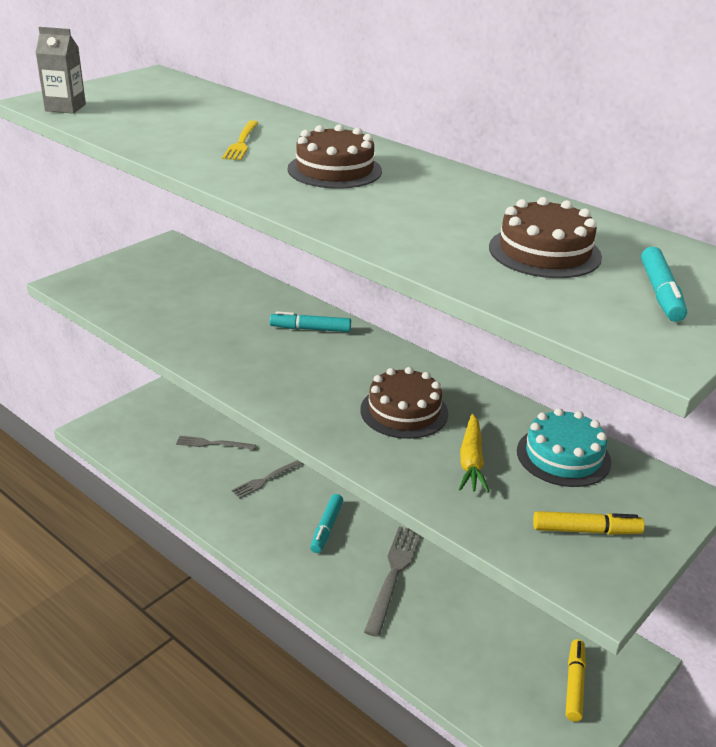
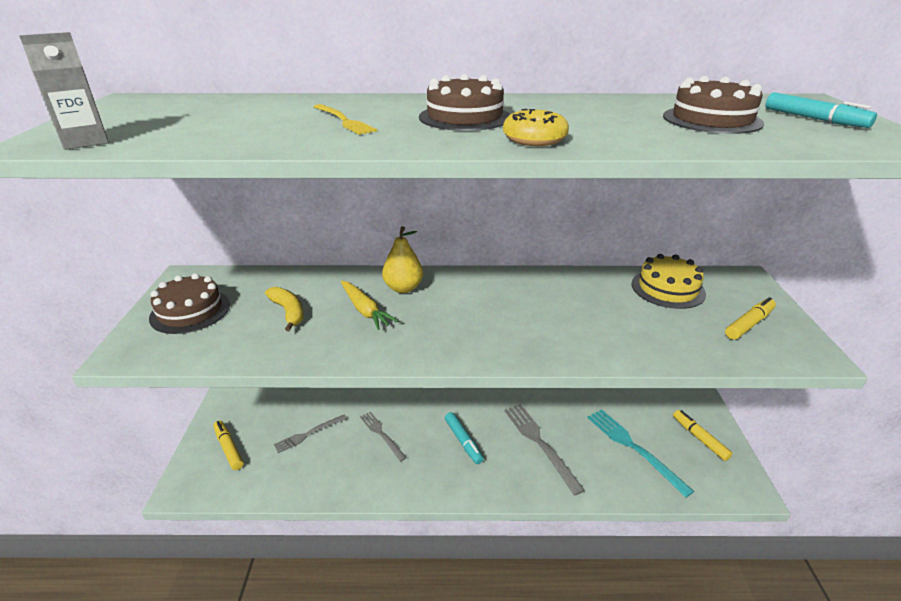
camera: 40 degrees left, 0 degrees up
(147, 420) = (229, 448): none -> yellow marker
(200, 305) = (288, 312): none -> yellow banana
(267, 479) = (381, 434): grey fork -> grey fork turned 135 degrees clockwise
(310, 329) = (403, 288): turquoise marker -> yellow pear
(329, 209) = (534, 139): none -> yellow donut
(404, 411) = (551, 311): brown cake -> brown cake (190, 311)
(471, 461) = (636, 319): yellow carrot -> yellow carrot (365, 310)
(484, 641) = (633, 448): none -> turquoise fork
(563, 456) = (667, 289): turquoise cake -> yellow cake

